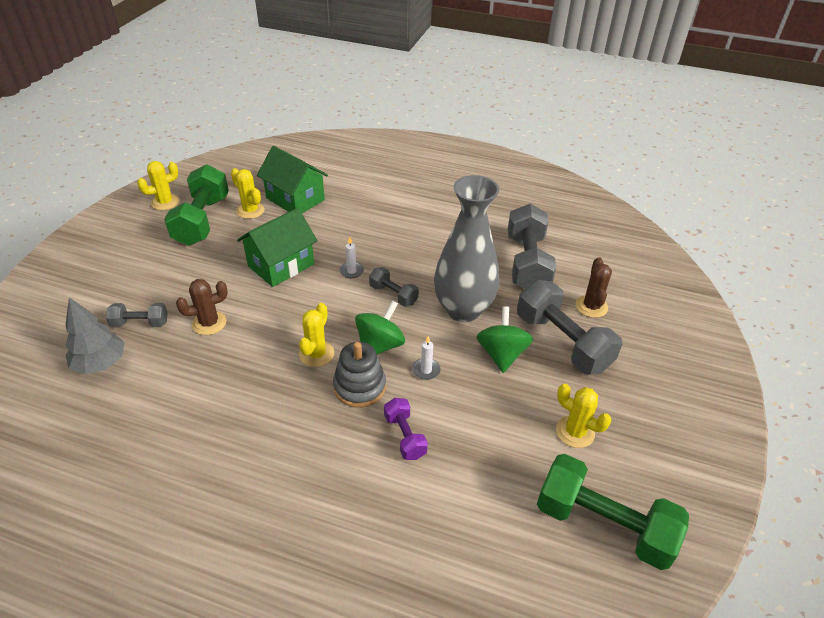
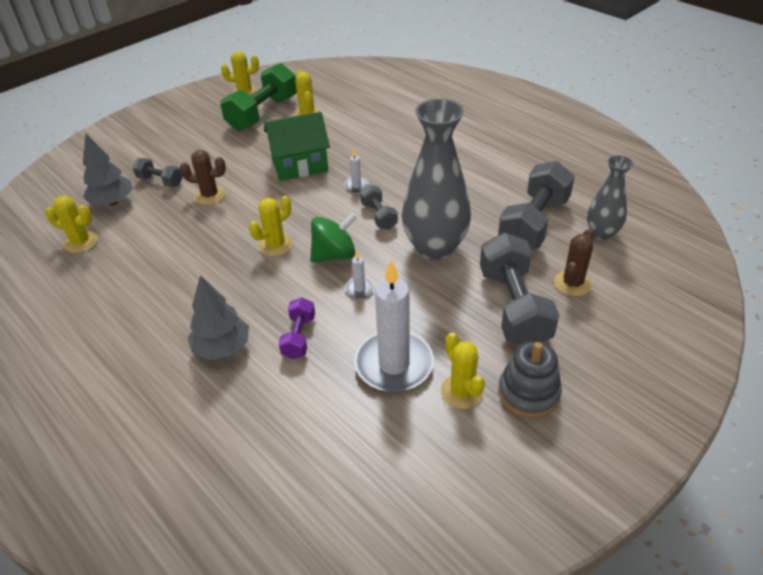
camera: 30 degrees right, 0 degrees up
(96, 420) = (81, 242): none -> yellow cactus
(295, 199) = (352, 113): green house -> none
(339, 475) = (222, 347): none -> grey tree
(359, 387) = (291, 283): grey stacking toy -> grey stacking toy (528, 393)
(501, 354) = (442, 298): green spinning top -> none
(505, 429) = (394, 364): none -> white candle
(583, 256) = (602, 233): none -> grey vase
(603, 525) = (424, 484): green dumbbell -> none

